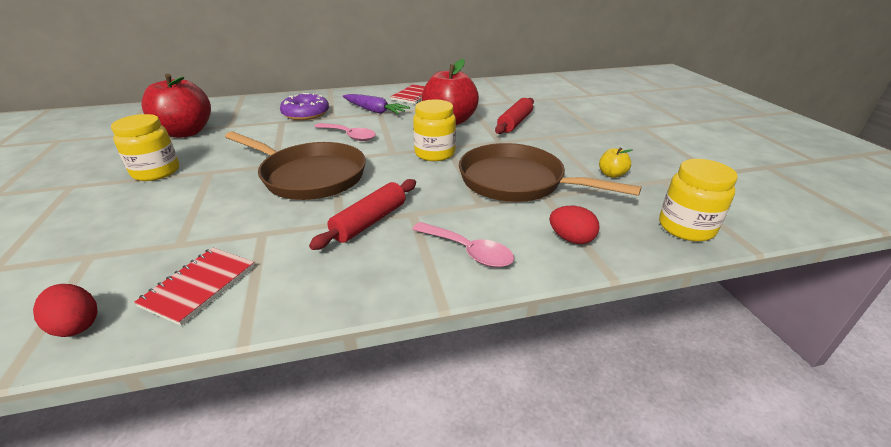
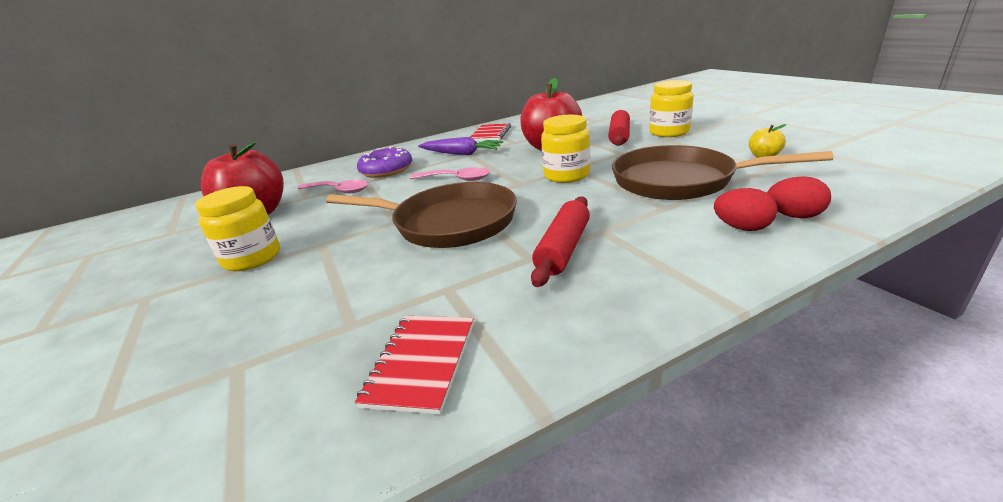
camera: 10 degrees left, 5 degrees down
(77, 325) = (288, 455): red egg -> red egg (742, 228)
(468, 251) = (703, 251): pink spoon -> pink spoon (339, 191)
(686, 227) = (888, 182): yellow jar -> yellow jar (669, 132)

